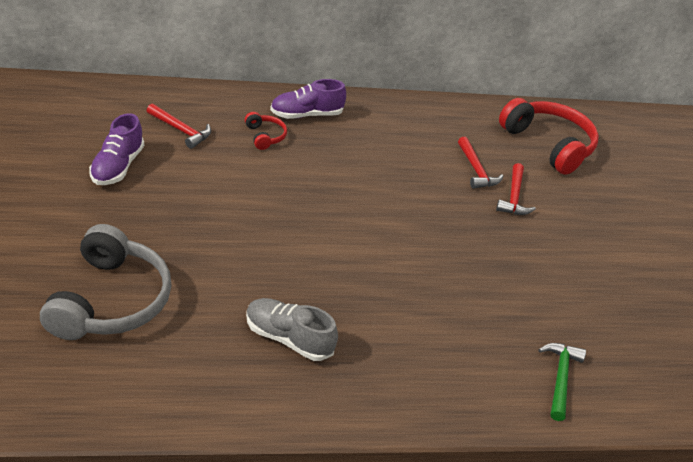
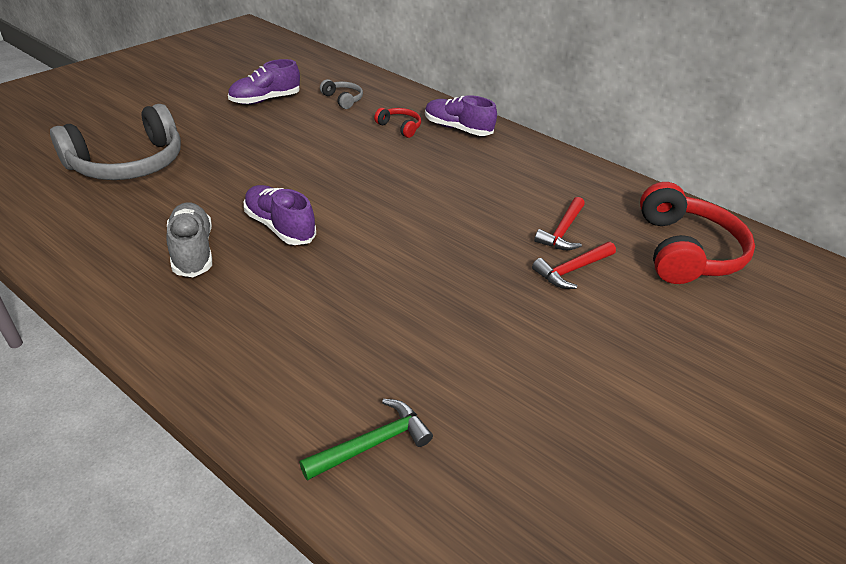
camera: 45 degrees right, 0 degrees up
(181, 130) = (343, 99): red hammer -> grey headphones
(265, 136) = (399, 127): red headphones -> red headphones turned 75 degrees counterclockwise
(314, 279) = (279, 227): none -> purple shoe

